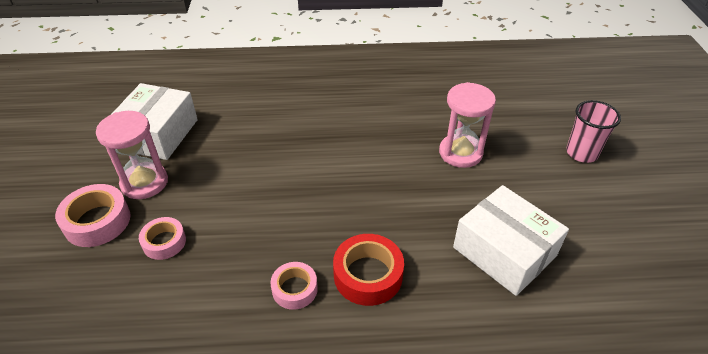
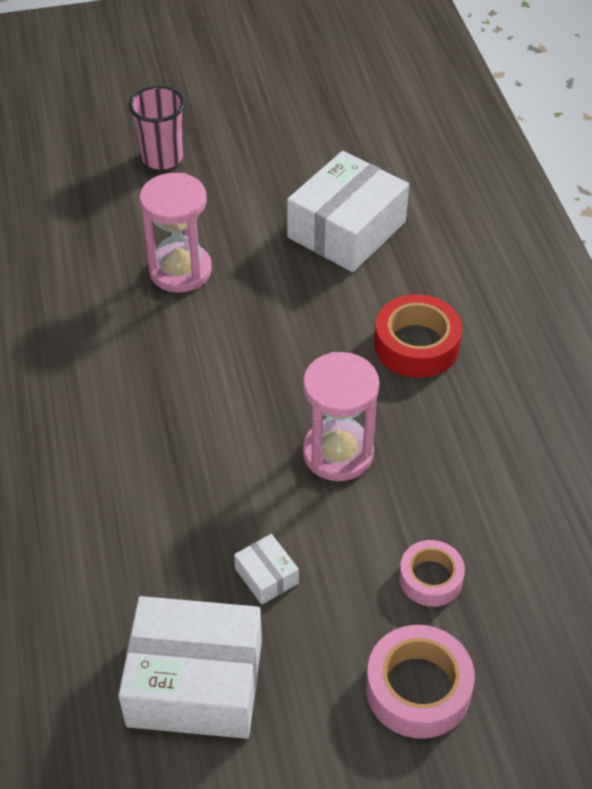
camera: 100 degrees left, 5 degrees up
(144, 182) = (320, 654): pink hourglass -> pink hourglass (338, 453)
(205, 167) = (266, 576): none -> white box
(294, 289) = (458, 411): pink tape -> none

